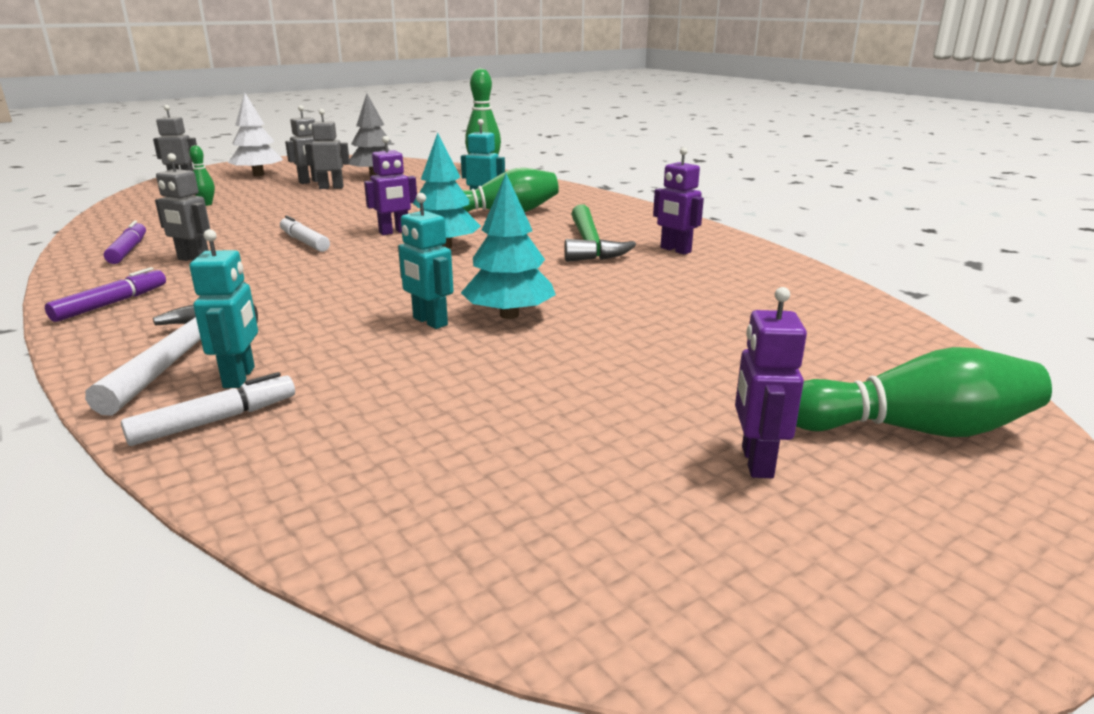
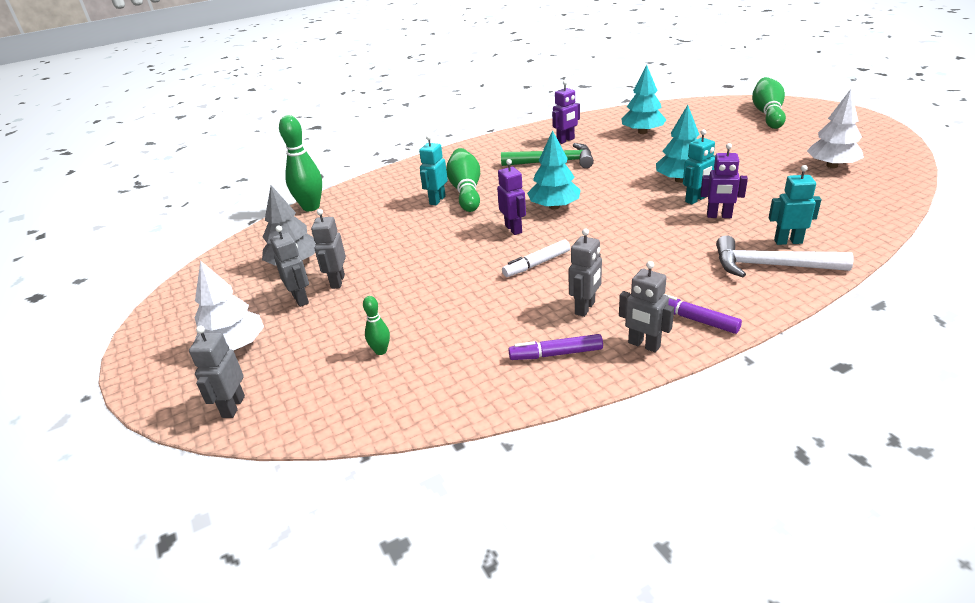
camera: 80 degrees left, 10 degrees up
(95, 281) = (643, 345): none -> grey robot
(215, 421) = (835, 238): white marker -> none
(556, 473) = (832, 165): none -> white tree
(728, 296) = (642, 132): none -> turquoise tree
(756, 462) = (804, 136): purple robot -> purple robot (719, 216)

